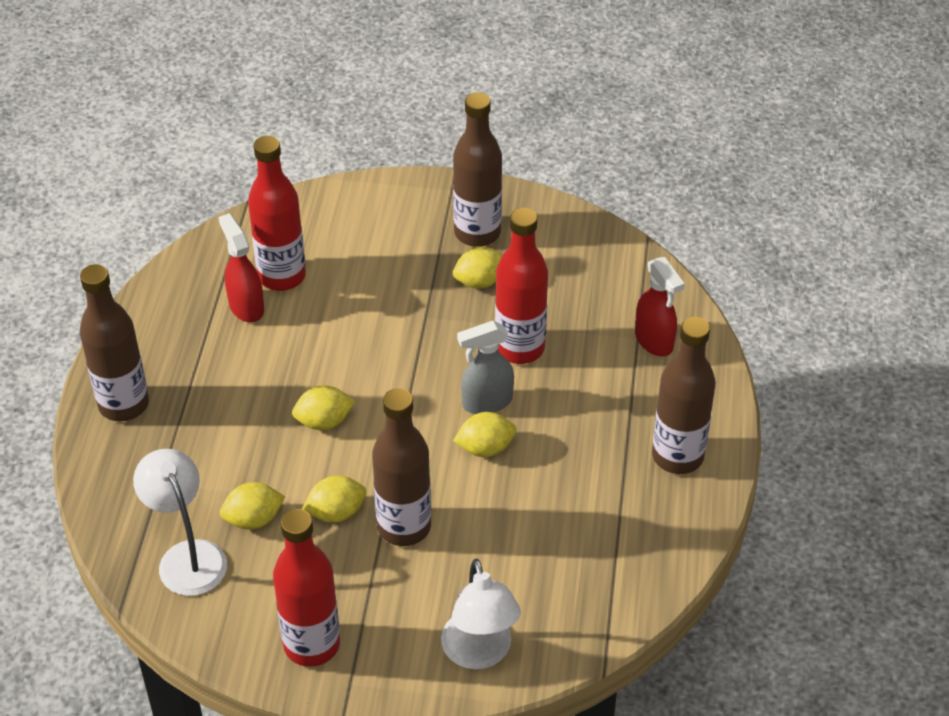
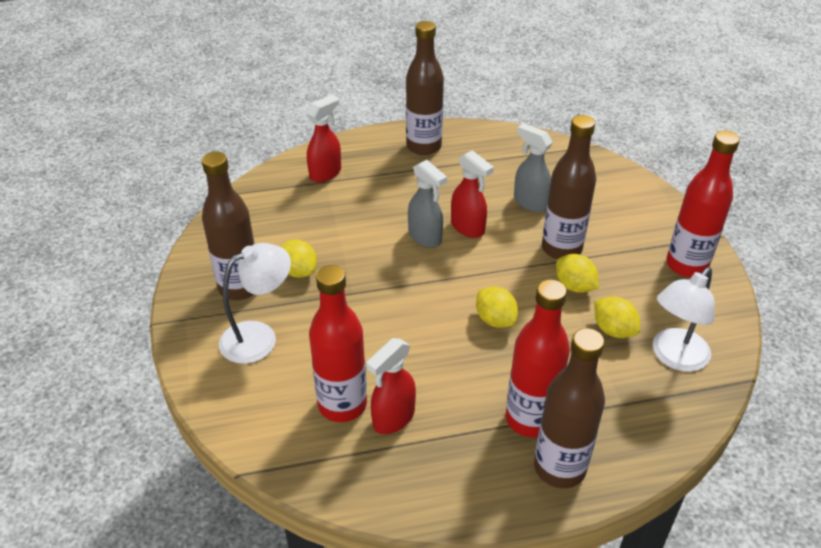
camera: 110 degrees left, 5 degrees down
(479, 653) = (629, 192): white lamp -> white lamp (259, 337)
(485, 448) = (468, 228): yellow lemon -> red spray bottle
(506, 530) = (530, 203): none -> grey spray bottle
(519, 348) = (362, 233): red bottle -> red bottle (530, 419)

